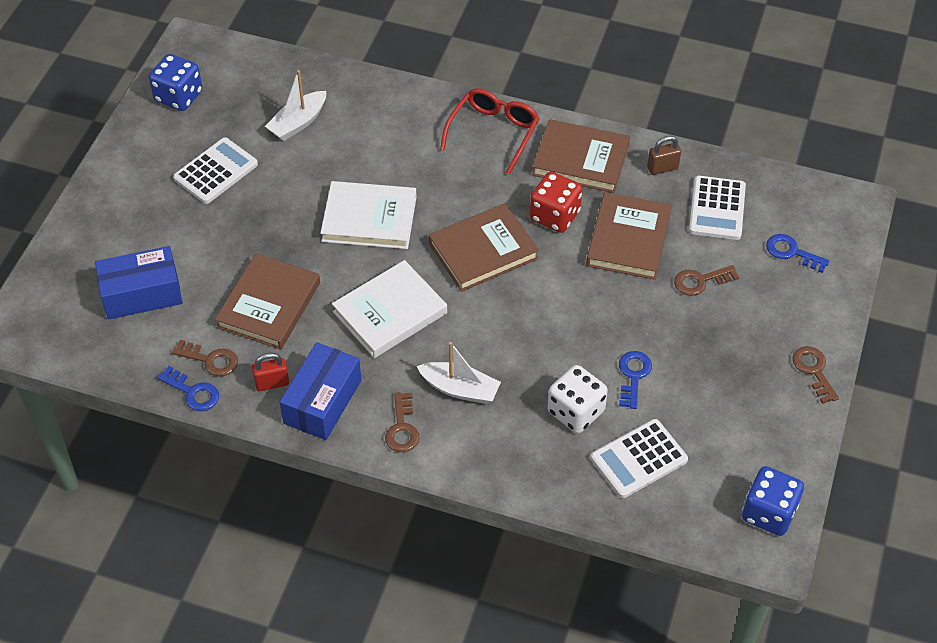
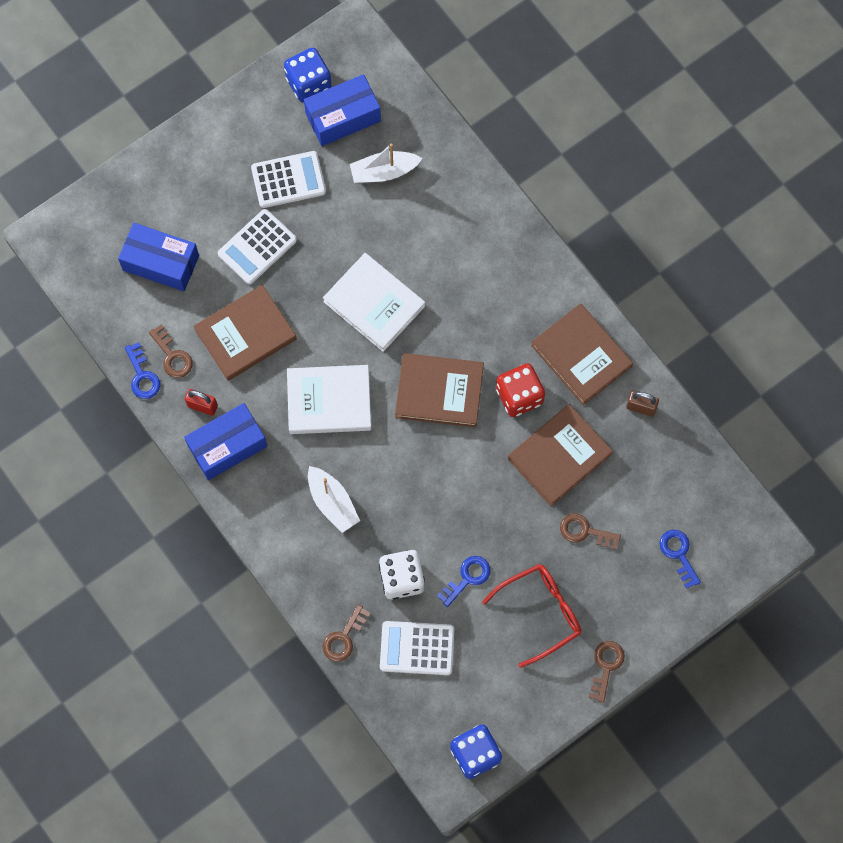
camera: 35 degrees right, 20 degrees up
(229, 104) = (343, 117): none -> blue box
(402, 428) = (268, 507): brown key -> brown key (344, 637)
(493, 133) = (532, 283): red glasses -> red glasses (540, 612)
(717, 208) = (653, 474): white calculator -> white calculator (257, 247)

